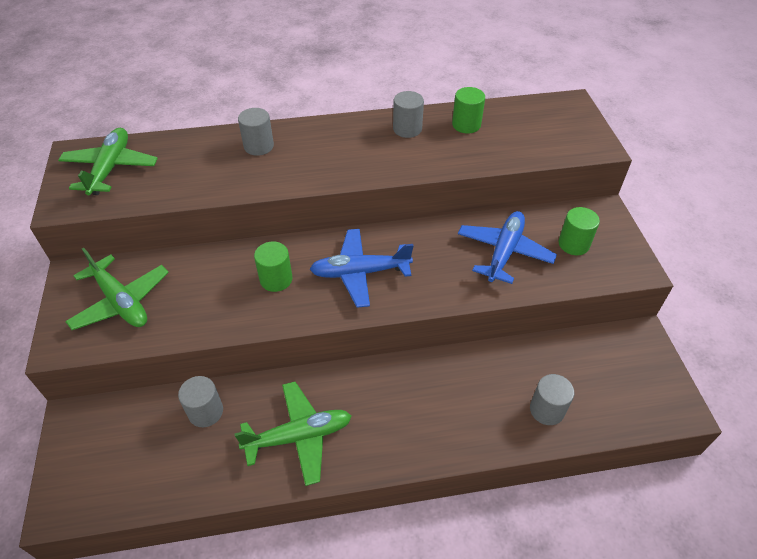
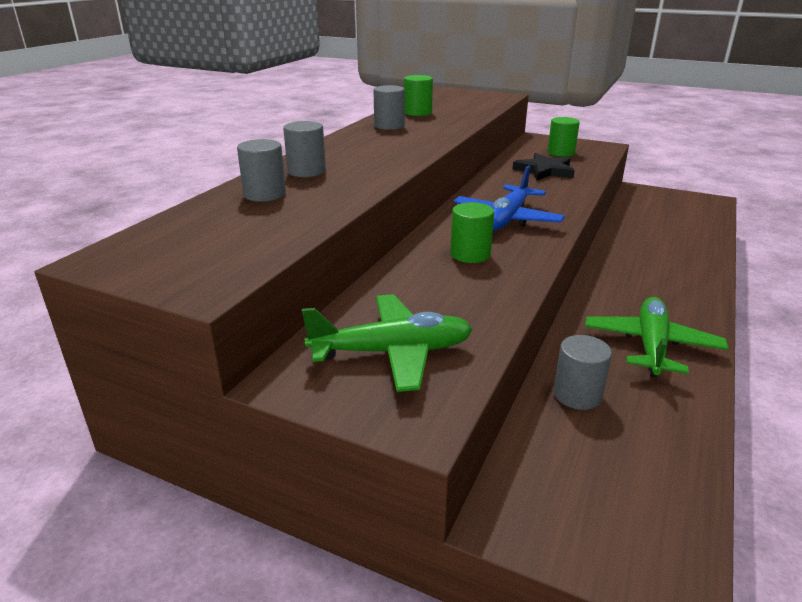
camera: 55 degrees left, 20 degrees down
(110, 168) = (189, 243): green plane -> none
(504, 252) = (544, 170): blue plane -> black star
(547, 410) = (686, 235): grey cylinder -> grey cylinder (265, 194)

